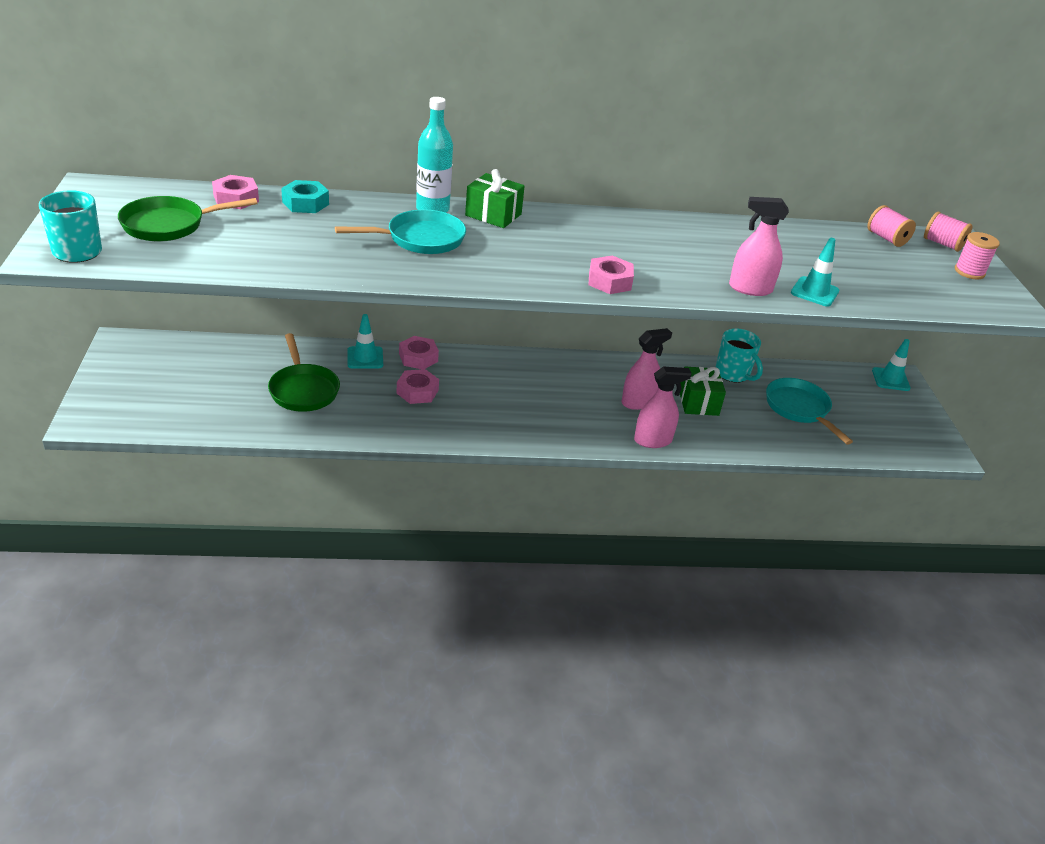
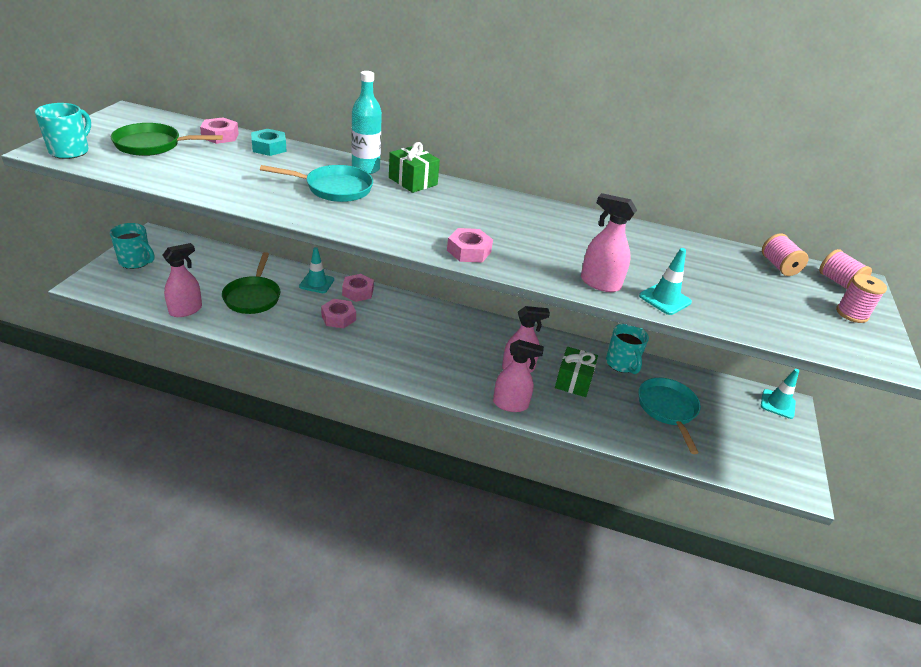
camera: 20 degrees right, 0 degrees up
(127, 379) = (136, 262): none -> turquoise mug
(236, 423) = (186, 310): none -> pink spray bottle

